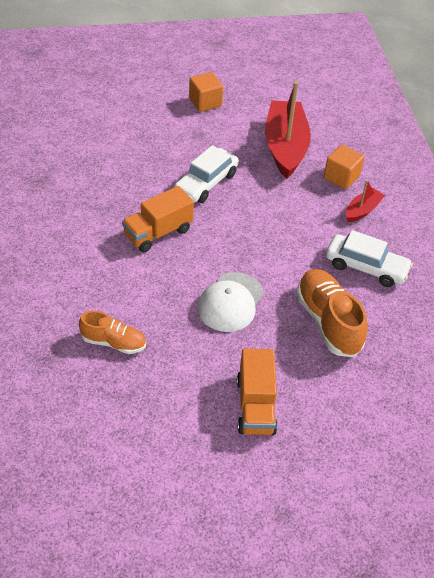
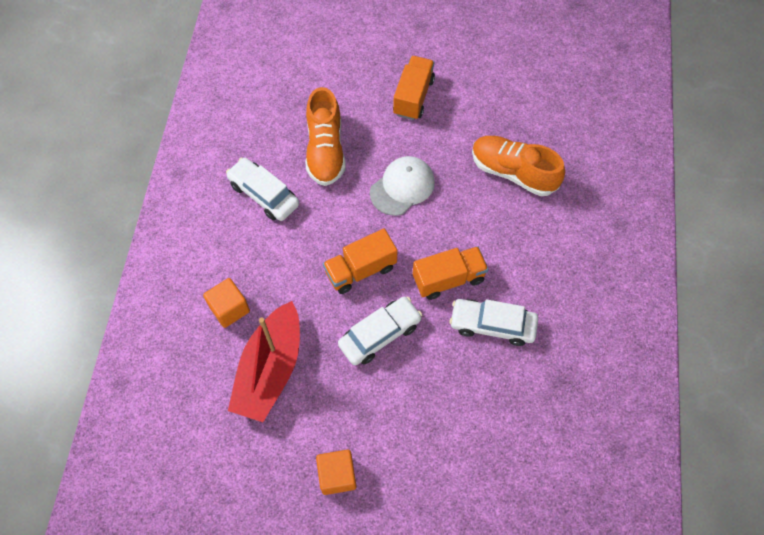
camera: 160 degrees left, 15 degrees up
(108, 207) = (492, 325): none -> white car
(113, 342) = (513, 172): orange shoe -> orange shoe, size x1.62
(242, 224) = (360, 270): none -> orange truck
(362, 210) = (231, 259): red boat -> none

